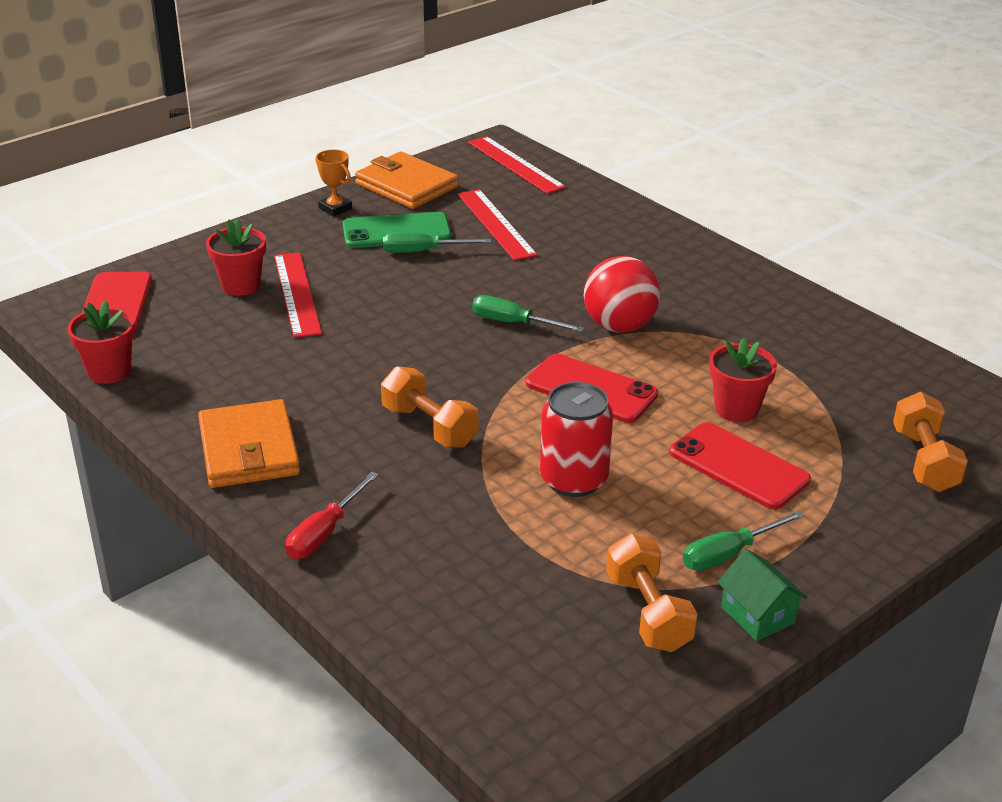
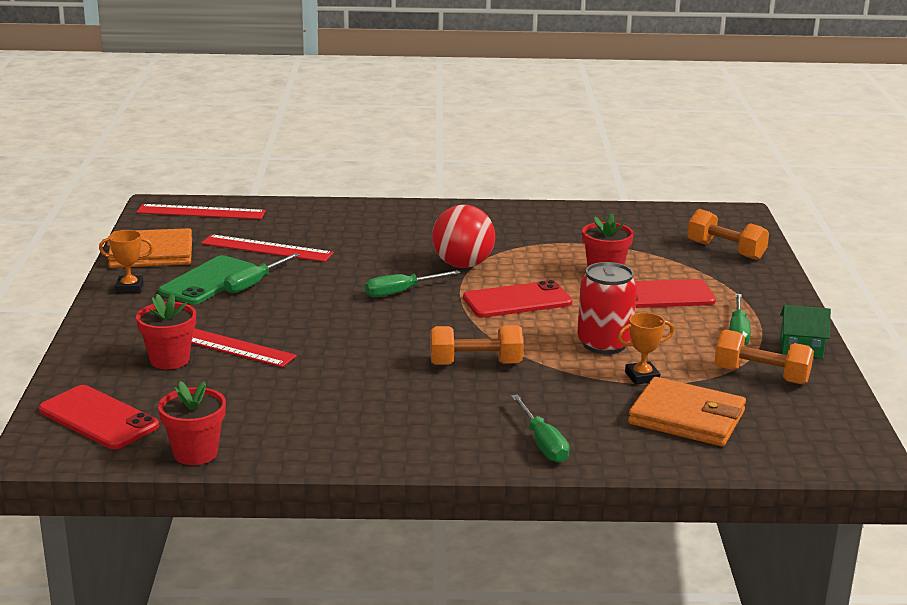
camera: 50 degrees left, 10 degrees down
(249, 449) = (400, 435): orange wallet -> orange wallet (687, 417)
(325, 533) = (543, 443): red screwdriver -> green screwdriver
(535, 533) = (642, 377): none -> orange trophy

